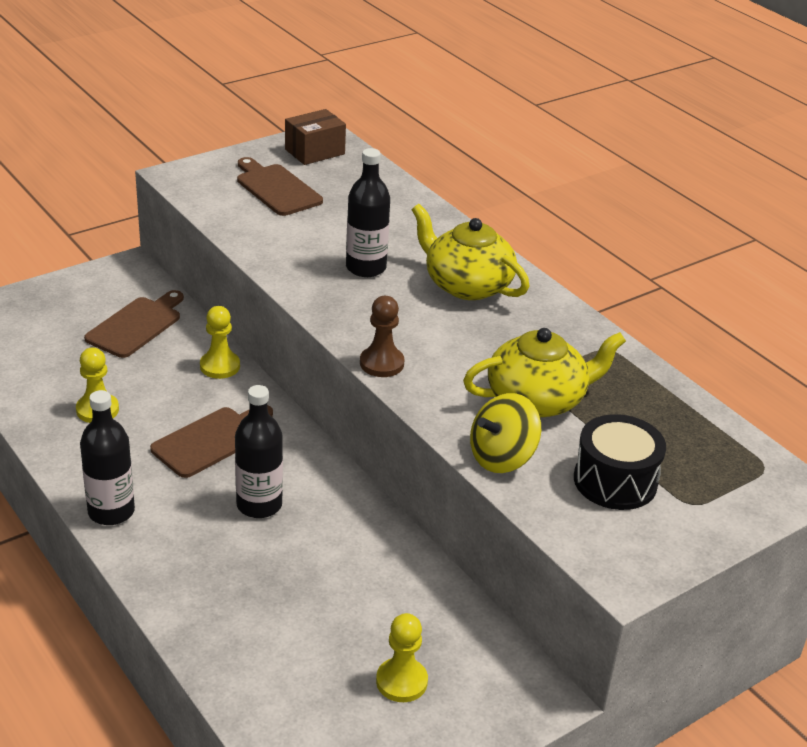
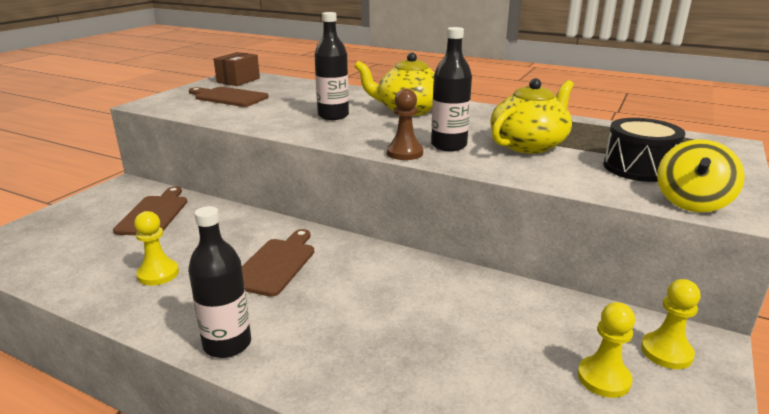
camera: 25 degrees left, 10 degrees down
(220, 366) = (243, 219): yellow pawn -> yellow pawn (666, 352)
(259, 505) = (355, 293): black bottle -> black bottle (449, 145)
(502, 458) = (554, 176): yellow spinning top -> yellow spinning top (692, 202)

